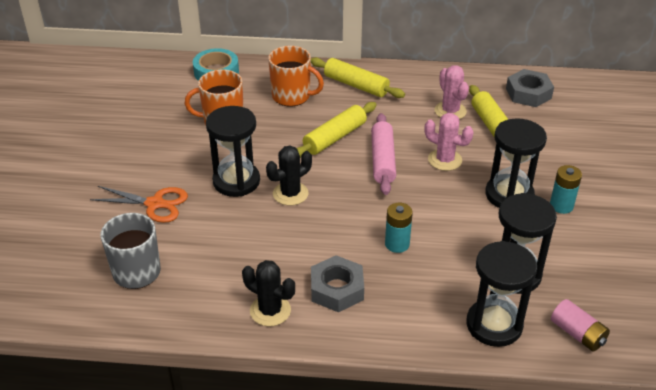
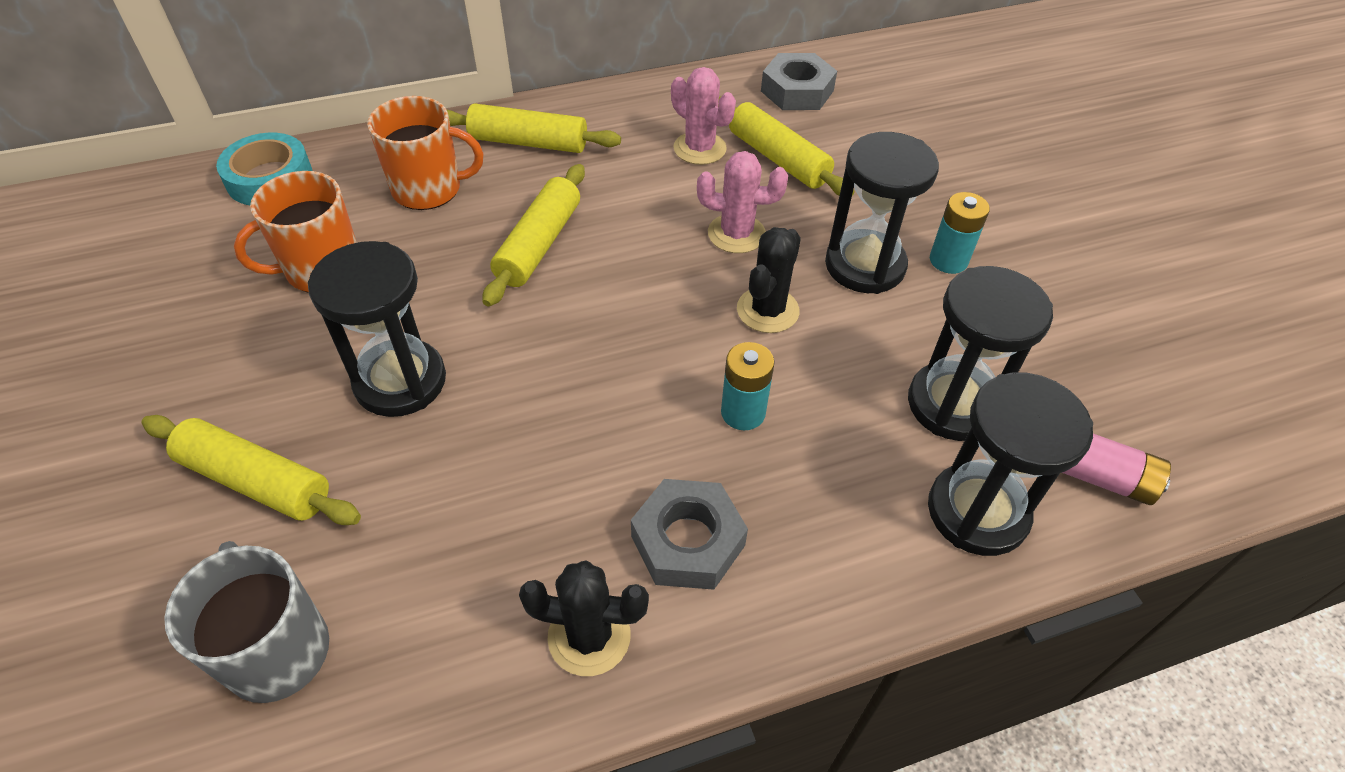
camera: 25 degrees left, 10 degrees up
(155, 204) = (256, 481): orange scissors -> yellow rolling pin
(290, 194) = (512, 375): black cactus -> black cactus (767, 310)
(382, 160) = (639, 263): pink rolling pin -> none

